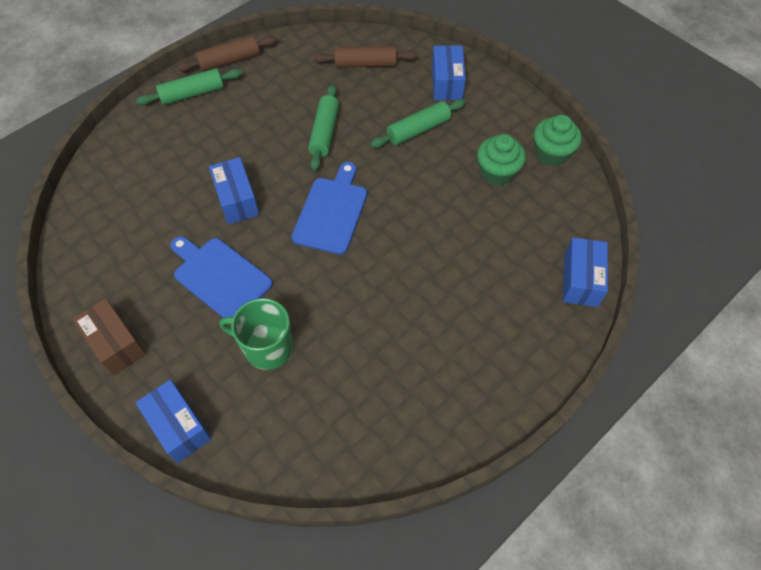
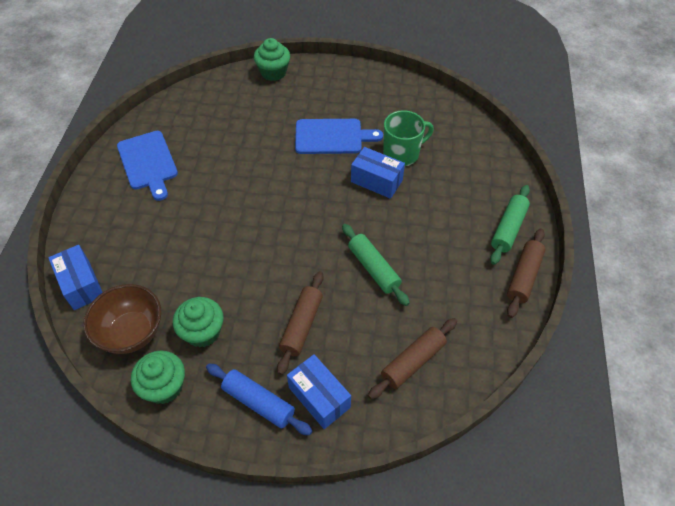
camera: 140 degrees right, 5 degrees down
(115, 344) = (347, 79): brown box -> none
(179, 426) = (273, 72): blue box -> green cupcake
(267, 347) = (264, 124): green mug -> green mug (402, 154)
(332, 212) = (304, 215): blue cutting board -> blue cutting board (148, 163)
(418, 130) = (301, 325): green rolling pin -> brown rolling pin
(490, 104) = (258, 402): none -> blue rolling pin
(555, 207) = (132, 332): none -> brown bowl

